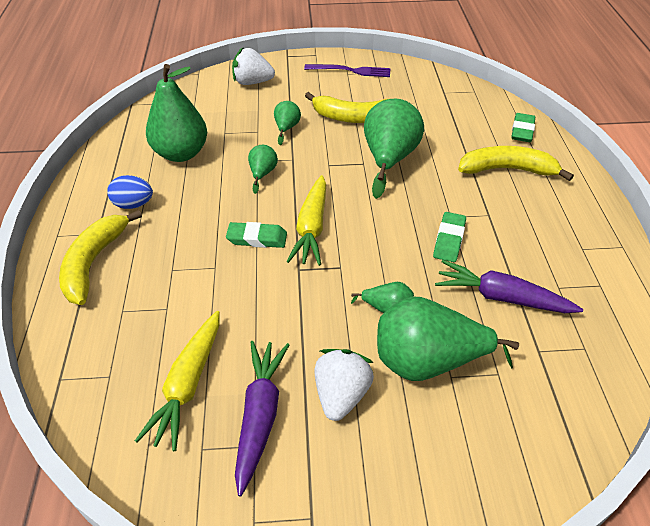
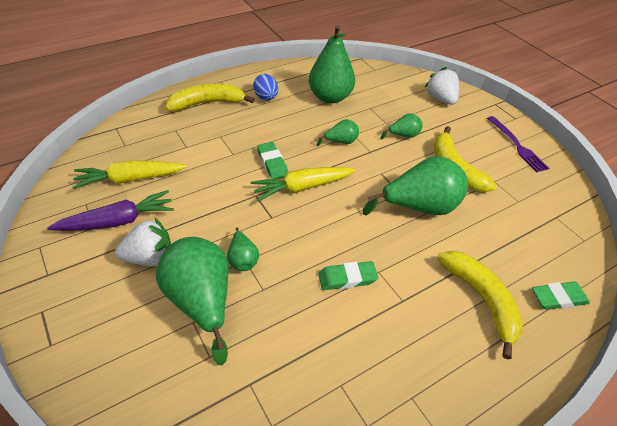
camera: 60 degrees right, 0 degrees up
(501, 297) = (299, 337): purple carrot -> none

